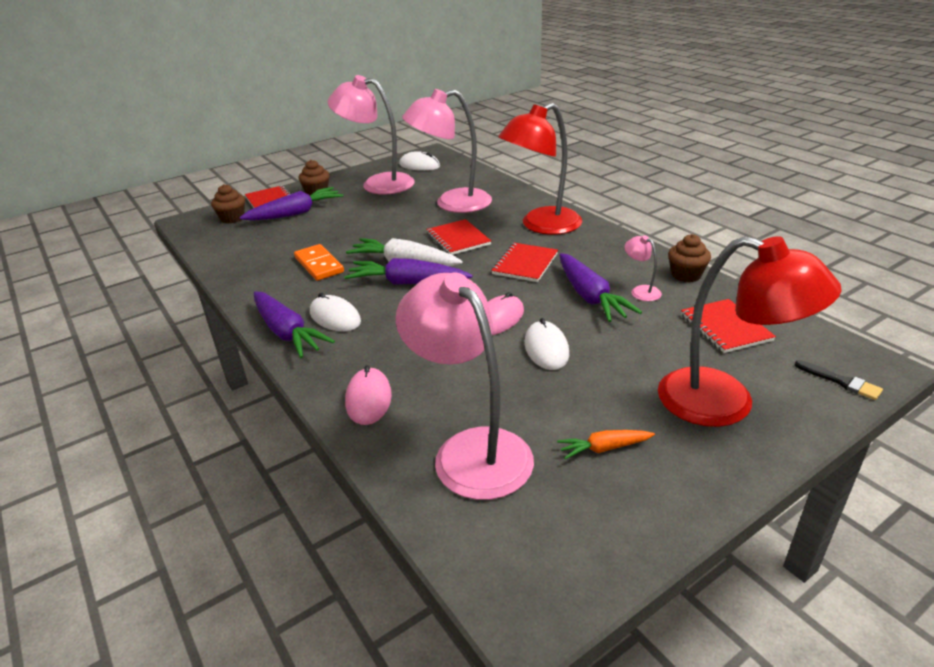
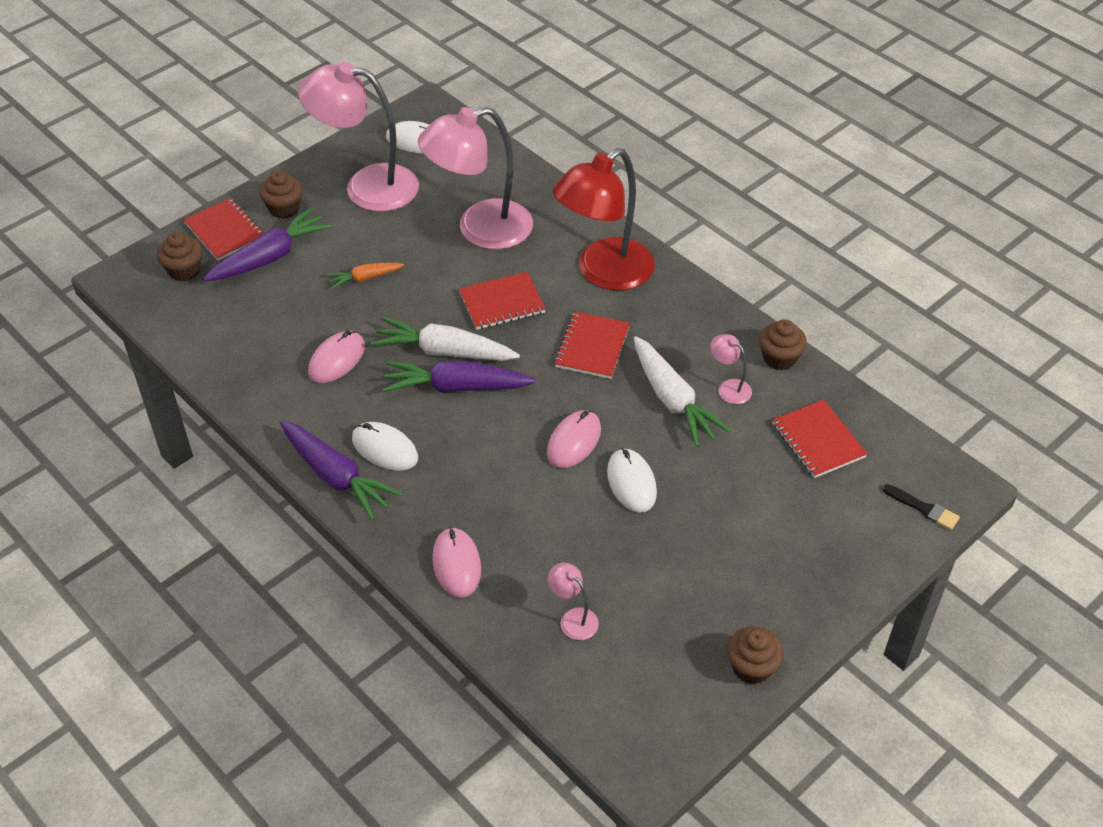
camera: 10 degrees left, 15 degrees up
(319, 265) = (336, 359): orange domino -> pink mouse
(458, 239) = (502, 303): red notebook -> red notebook turned 75 degrees counterclockwise
(471, 450) = (573, 618): pink lamp -> pink lamp, size x0.41
(590, 297) = (673, 400): purple carrot -> white carrot
(603, 448) = (698, 606): orange carrot -> orange carrot (365, 278)
(662, 510) = (752, 667): none -> brown cupcake
(725, 403) = (812, 543): red lamp -> none

